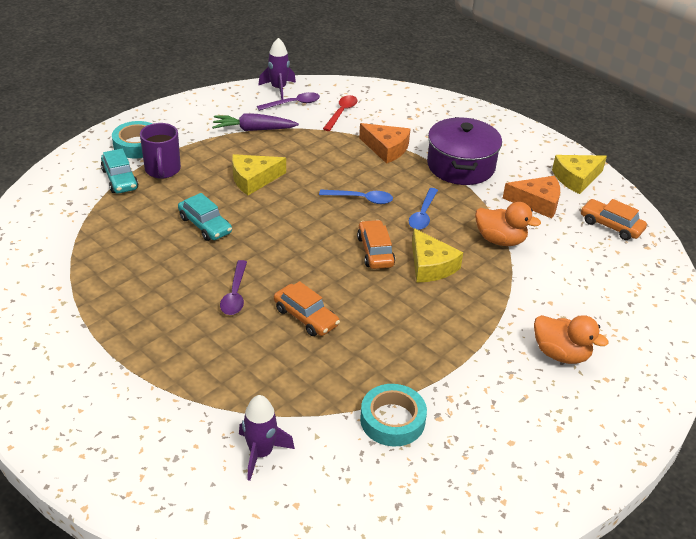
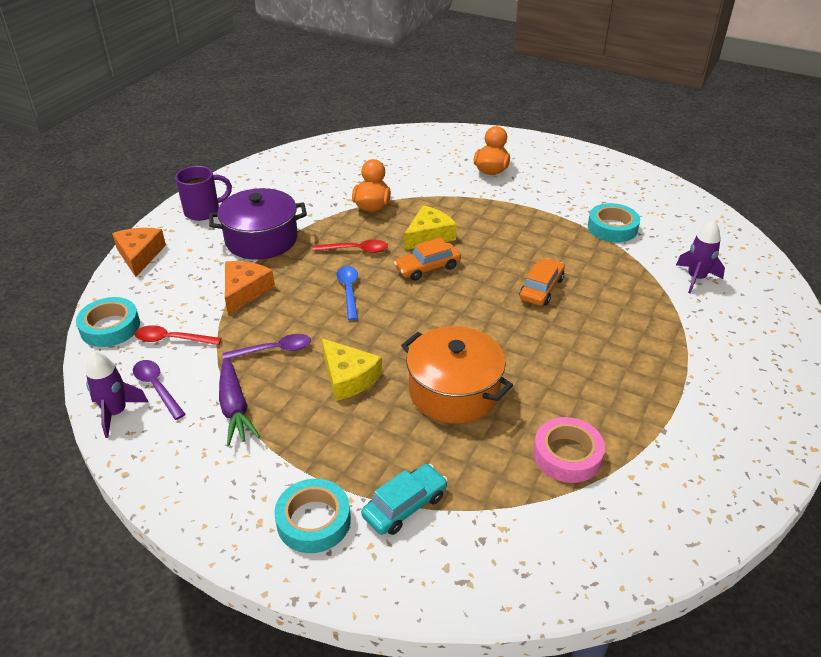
camera: 105 degrees left, 0 degrees up
(102, 262) = (567, 455): none -> pink tape
(162, 170) = (365, 468): purple mug -> purple mug (203, 211)
(205, 225) = (454, 391): turquoise car -> orange pot
(235, 295) = (545, 338): purple spoon -> purple spoon (274, 350)
(369, 91) = (110, 327): none -> turquoise tape
(423, 215) = (356, 250): blue spoon -> red spoon
(537, 202) = (306, 194): orange cheese -> orange cheese (140, 255)
(576, 178) = (258, 178): yellow cheese -> none
(611, 226) = (323, 159): orange car -> none

